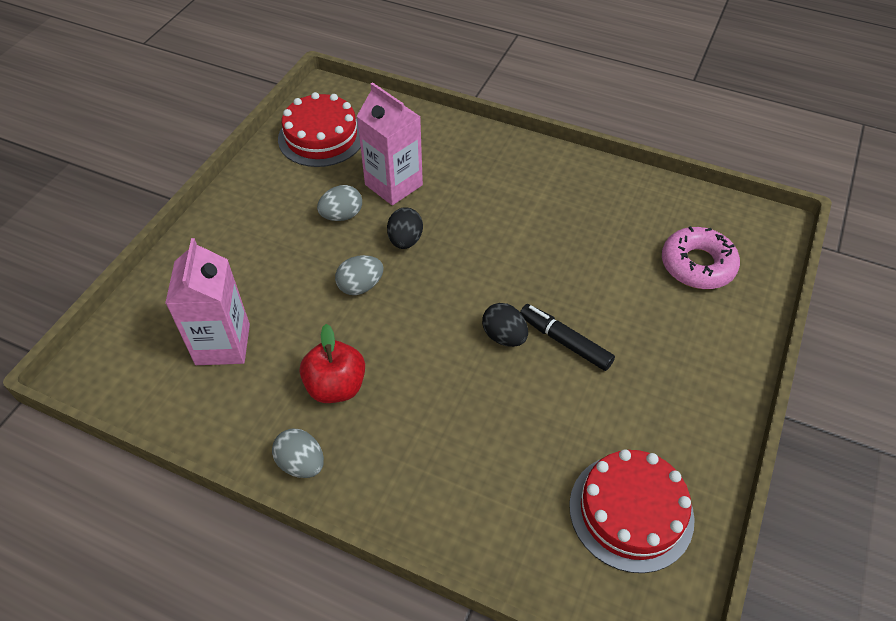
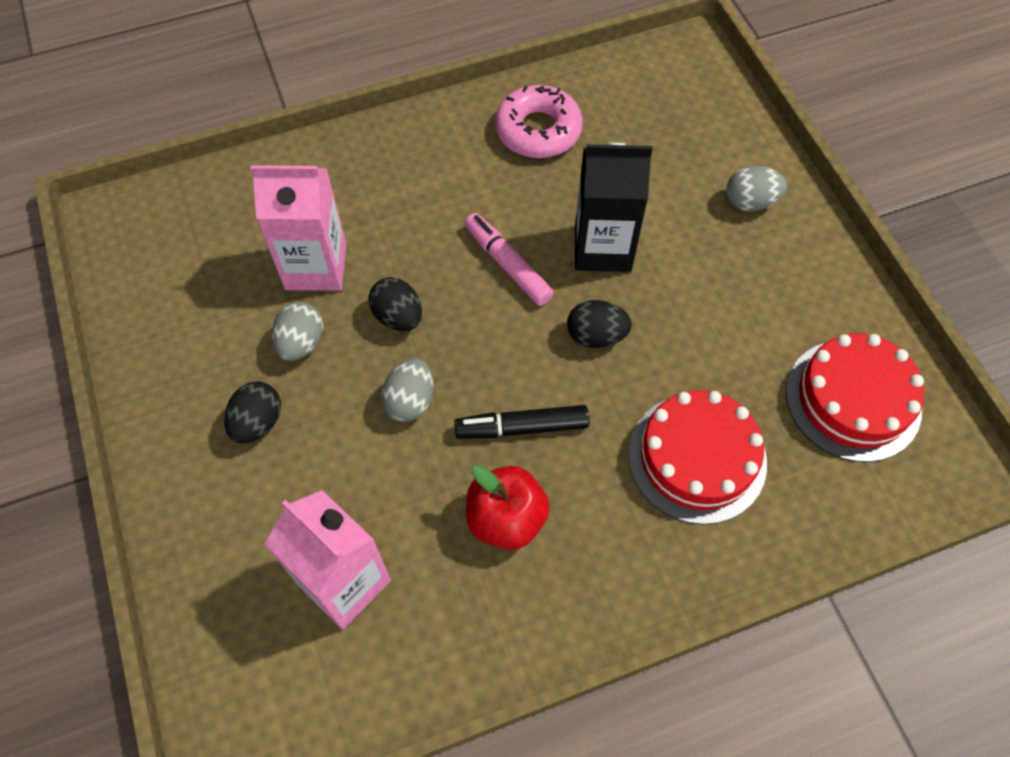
camera: 45 degrees left, 10 degrees up
(276, 236) = (258, 422): none -> black egg
(301, 463) = (562, 618): grey egg -> grey egg (750, 202)
(321, 137) = (169, 273): red cake -> red cake (697, 458)
(498, 260) = (508, 265): none -> pink marker
(565, 342) = (650, 297): black marker -> black marker (522, 427)
(567, 293) = (602, 248): none -> black carton
(697, 265) = (675, 134): pink donut -> pink donut (538, 130)

